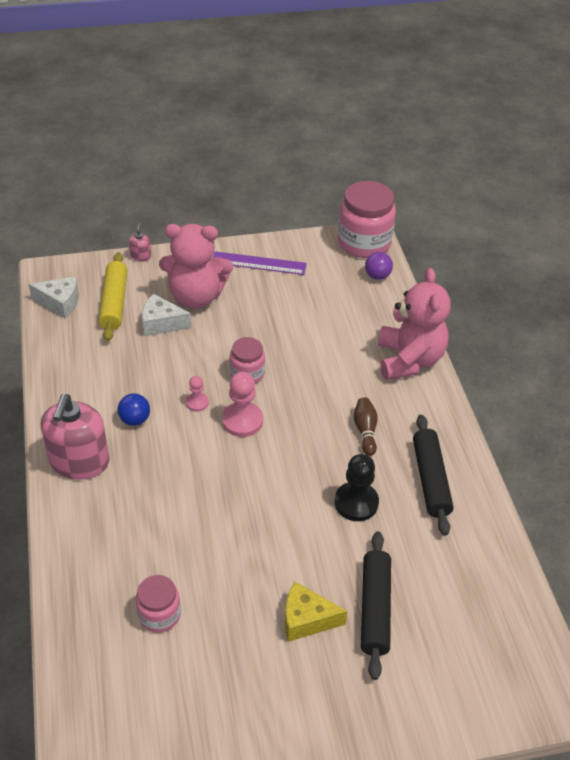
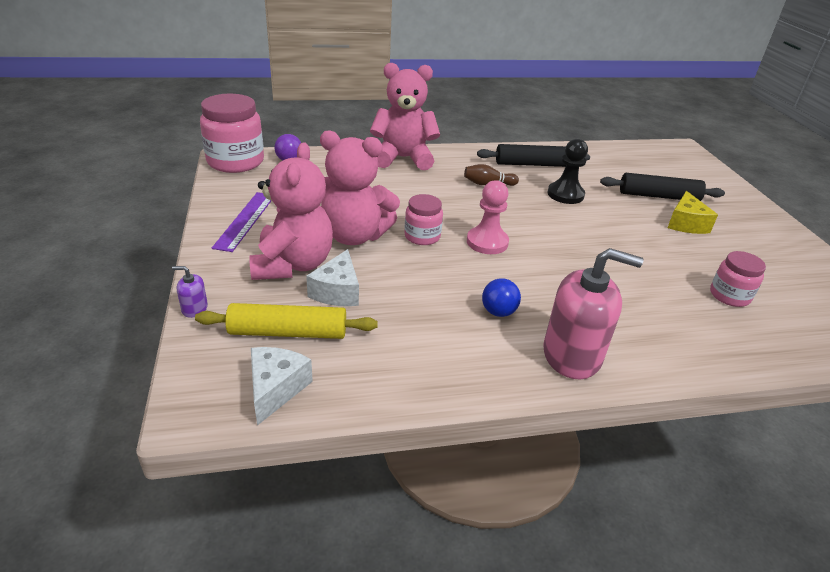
camera: 90 degrees left, 10 degrees down
(141, 256) = (194, 308): pink soap dispenser -> purple soap dispenser
(197, 403) = (466, 268): pink pawn -> none
(242, 329) = (354, 236): none -> pink teddy bear

